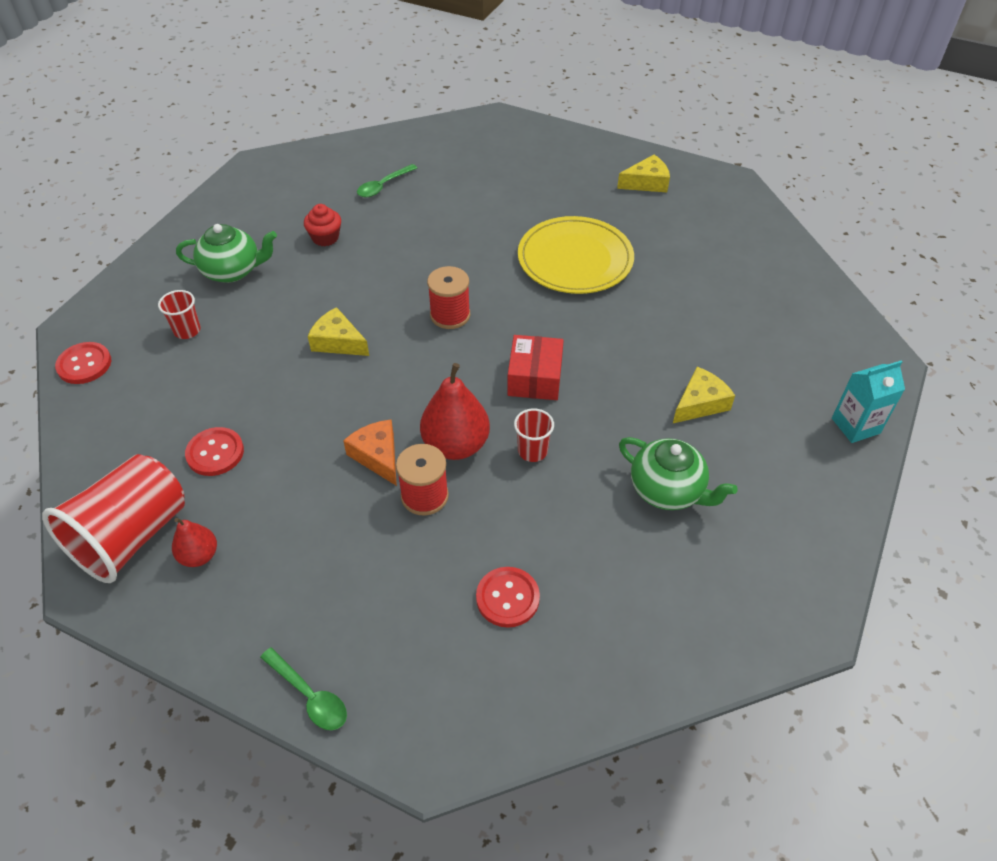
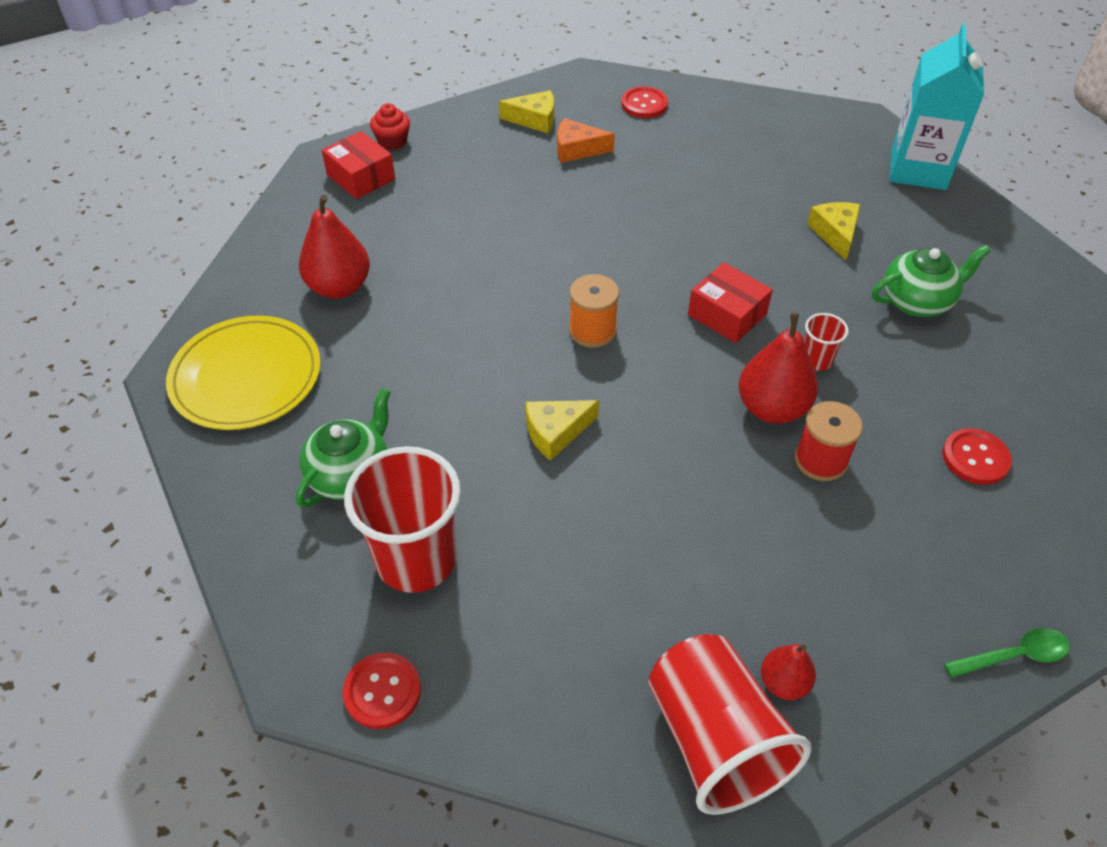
camera: 55 degrees left, 0 degrees up
(187, 331) = (416, 559): red cup -> red cup, size x2.18
(215, 453) = (641, 609): red button -> red button (644, 104)
(325, 238) = (376, 370): red cupcake -> red cupcake (392, 141)
(377, 456) = (745, 472): orange cheese -> orange cheese (577, 149)
(383, 186) = (339, 287): green spoon -> red pear
(450, 315) = (592, 331): red spool -> orange spool
(494, 141) = (361, 177): none -> red box
(575, 259) = (593, 213): yellow plate -> yellow plate (246, 377)
(646, 183) = (534, 119): yellow cheese -> yellow cheese turned 75 degrees clockwise
(855, 426) = (918, 169): turquoise carton -> turquoise carton, size x1.75

